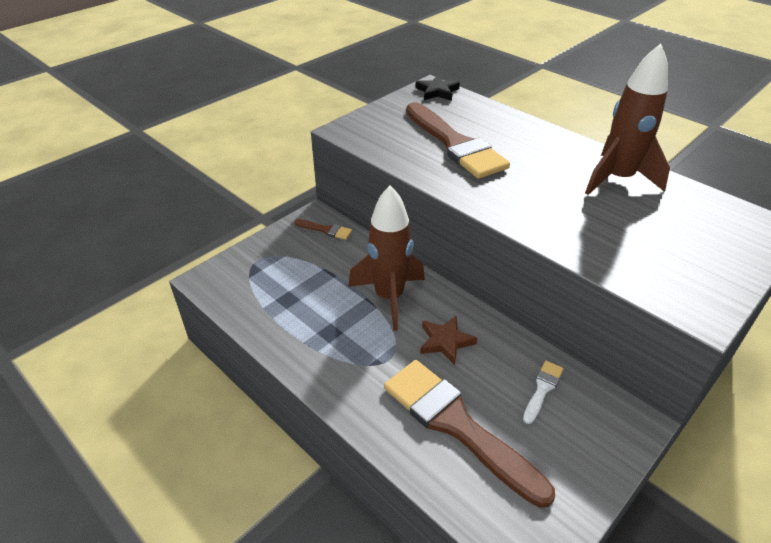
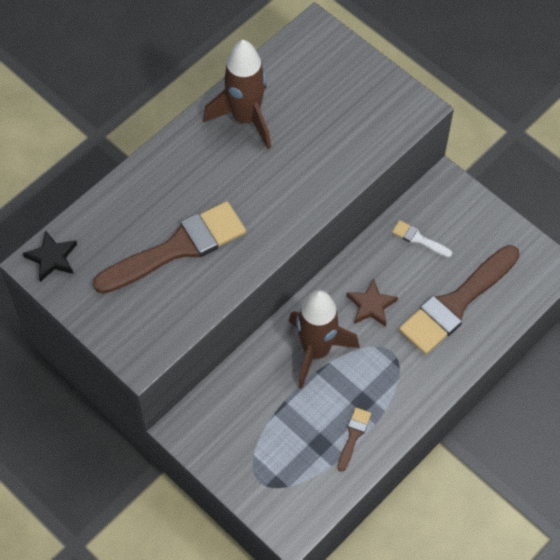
camera: 90 degrees left, 20 degrees up
(326, 230) = (210, 415): brown brush -> brown brush (353, 436)

